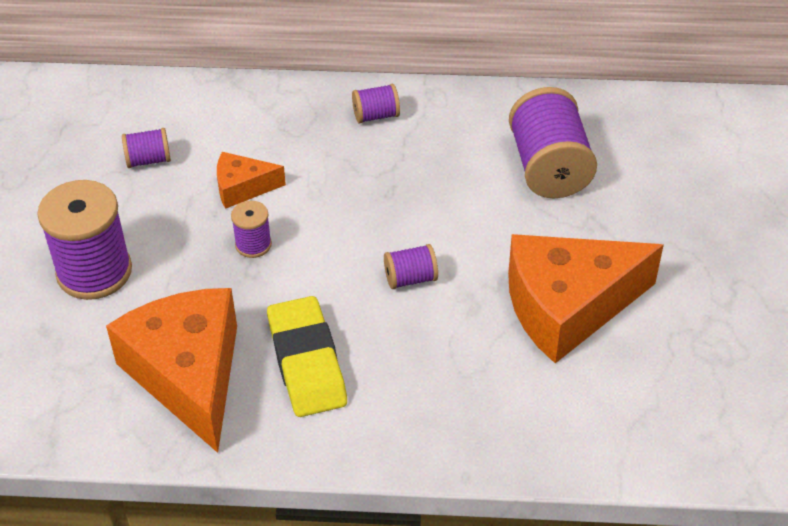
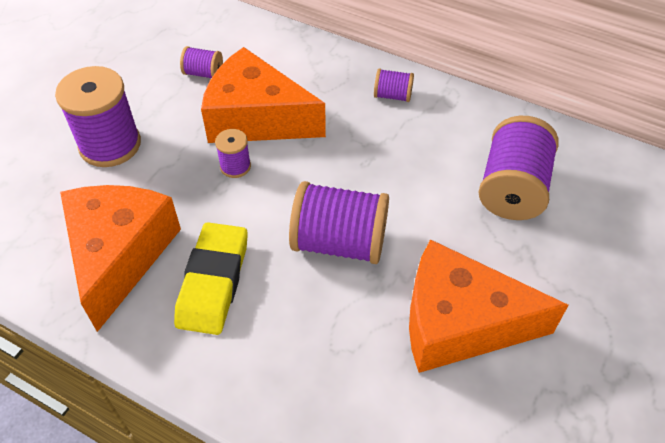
camera: 25 degrees right, 5 degrees up
(242, 188) = (256, 118): orange cheese -> orange cheese, size x2.06
(410, 278) = (339, 242): purple spool -> purple spool, size x2.03

